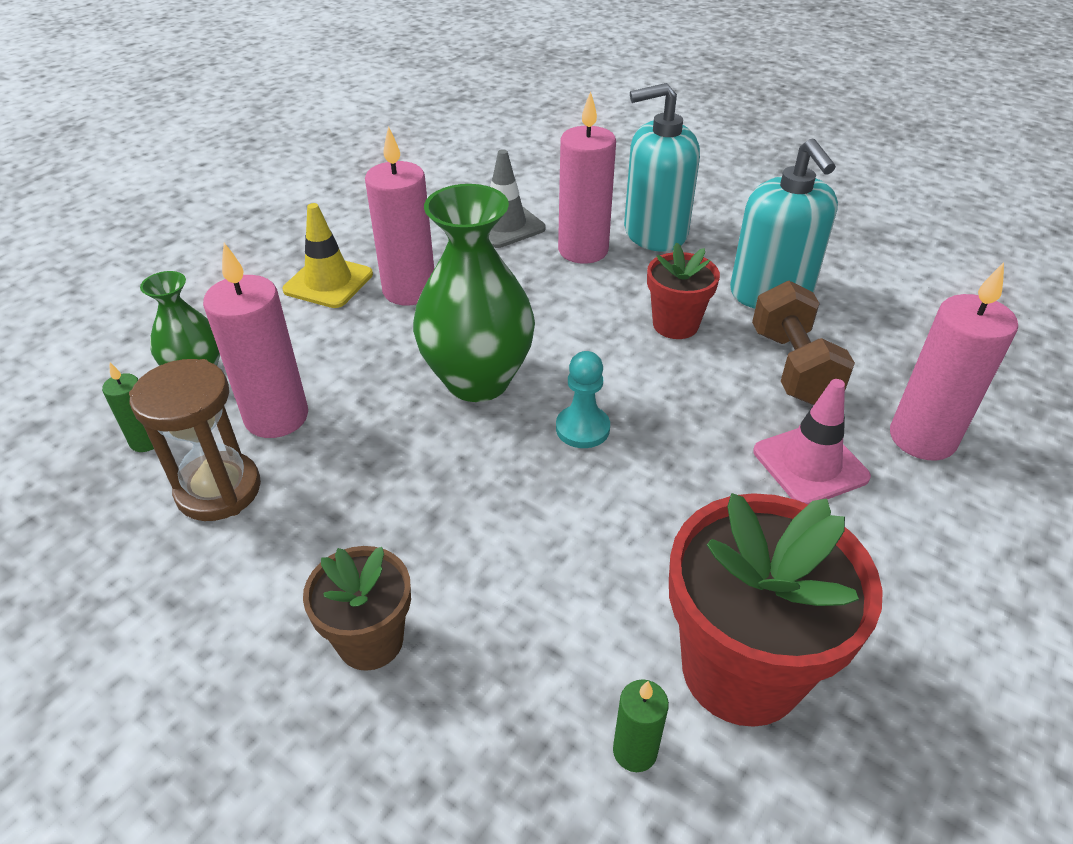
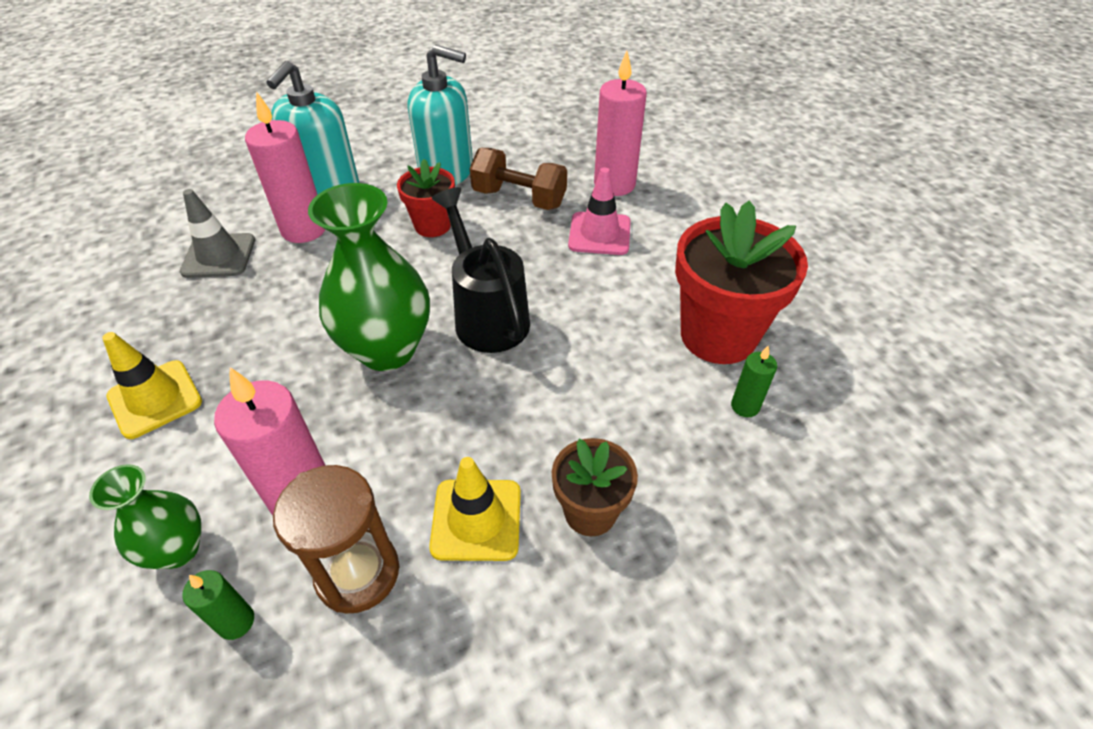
camera: 60 degrees left, 5 degrees up
(313, 546) = (476, 519): none -> yellow traffic cone
(409, 291) = (234, 348): pink candle -> none
(582, 428) = (487, 315): turquoise pawn -> black watering can

